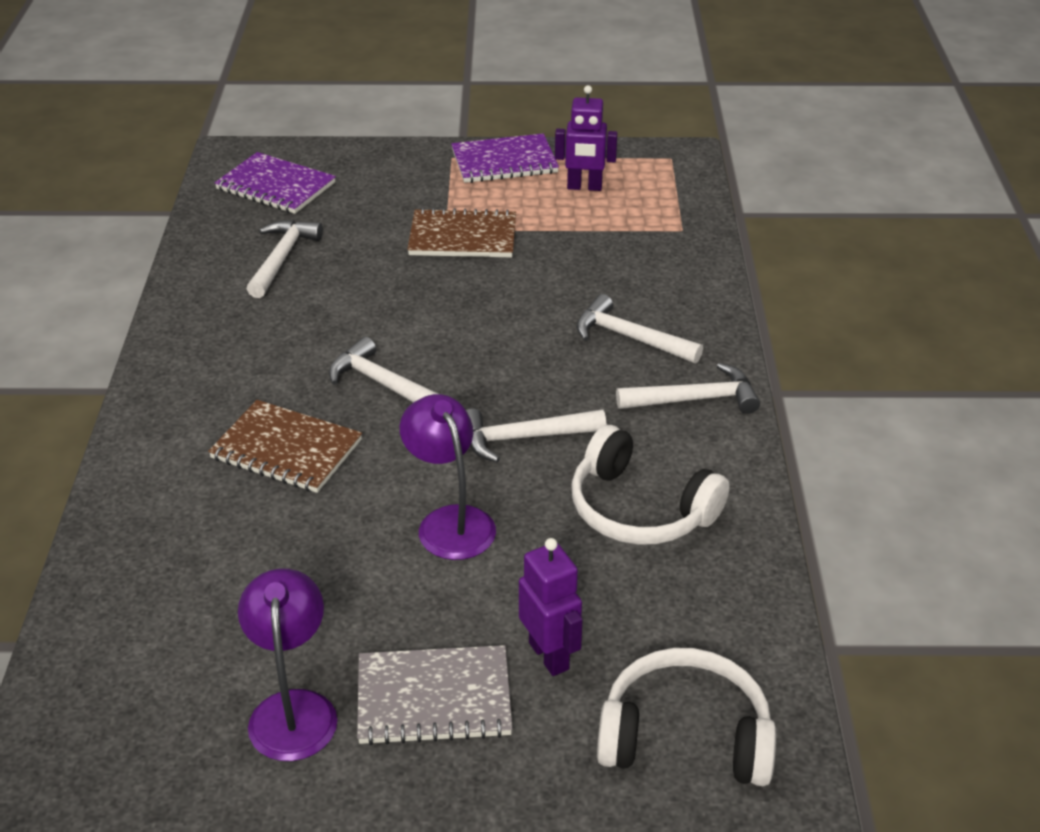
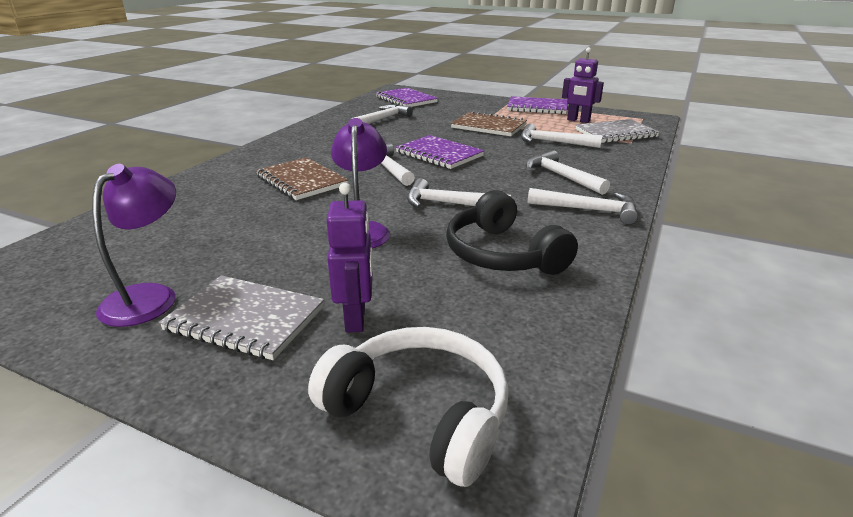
camera: 25 degrees right, 10 degrees down
(436, 331) = (439, 154): none -> purple notebook
(578, 257) = (553, 142): none -> white hammer
(640, 509) = (503, 254): white headphones -> black headphones
(652, 211) = (616, 133): none -> grey notebook

